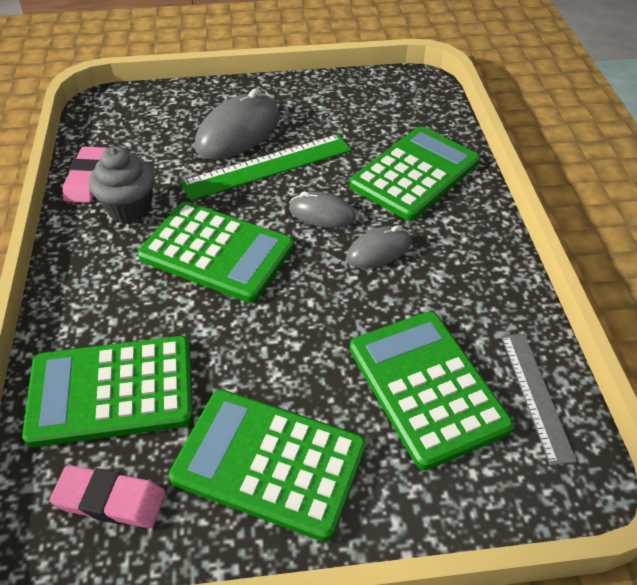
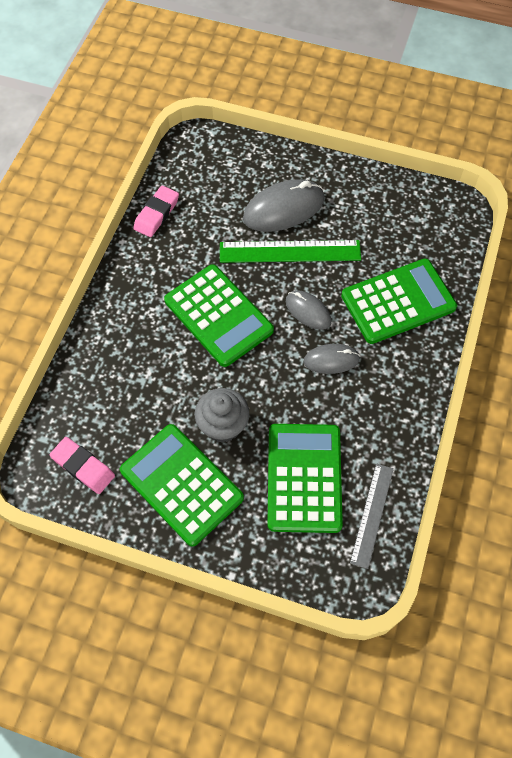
camera: 25 degrees right, 15 degrees up
(112, 391) = (110, 396): green calculator -> none
(129, 208) = (175, 253): grey cupcake -> grey cupcake (223, 425)

